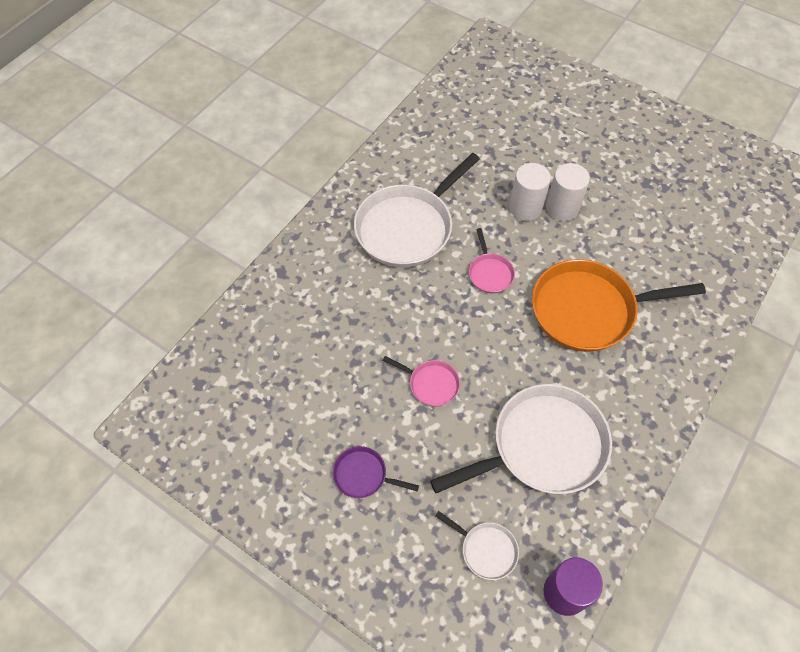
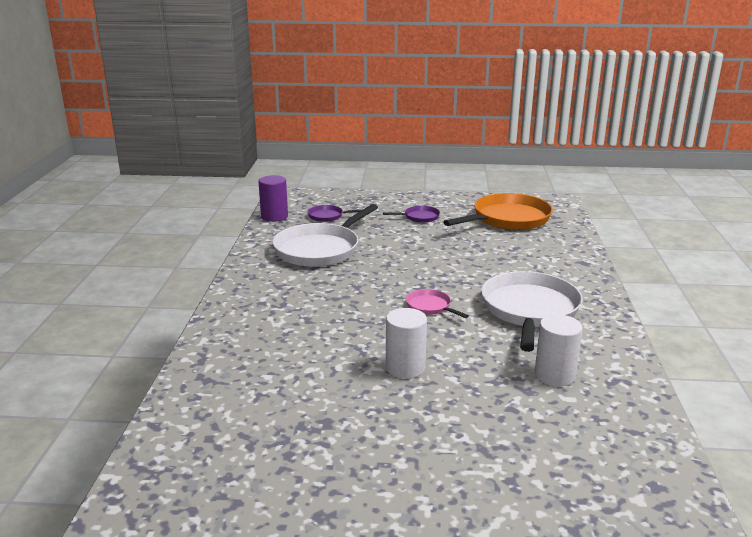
camera: 150 degrees right, 35 degrees down
(431, 384) = (416, 251): pink pan -> none
(486, 550) = (328, 216): white pan -> purple pan
(525, 208) = (441, 356): white cylinder -> white cylinder (554, 375)
(588, 310) = (329, 311): orange pan -> orange pan (508, 219)

